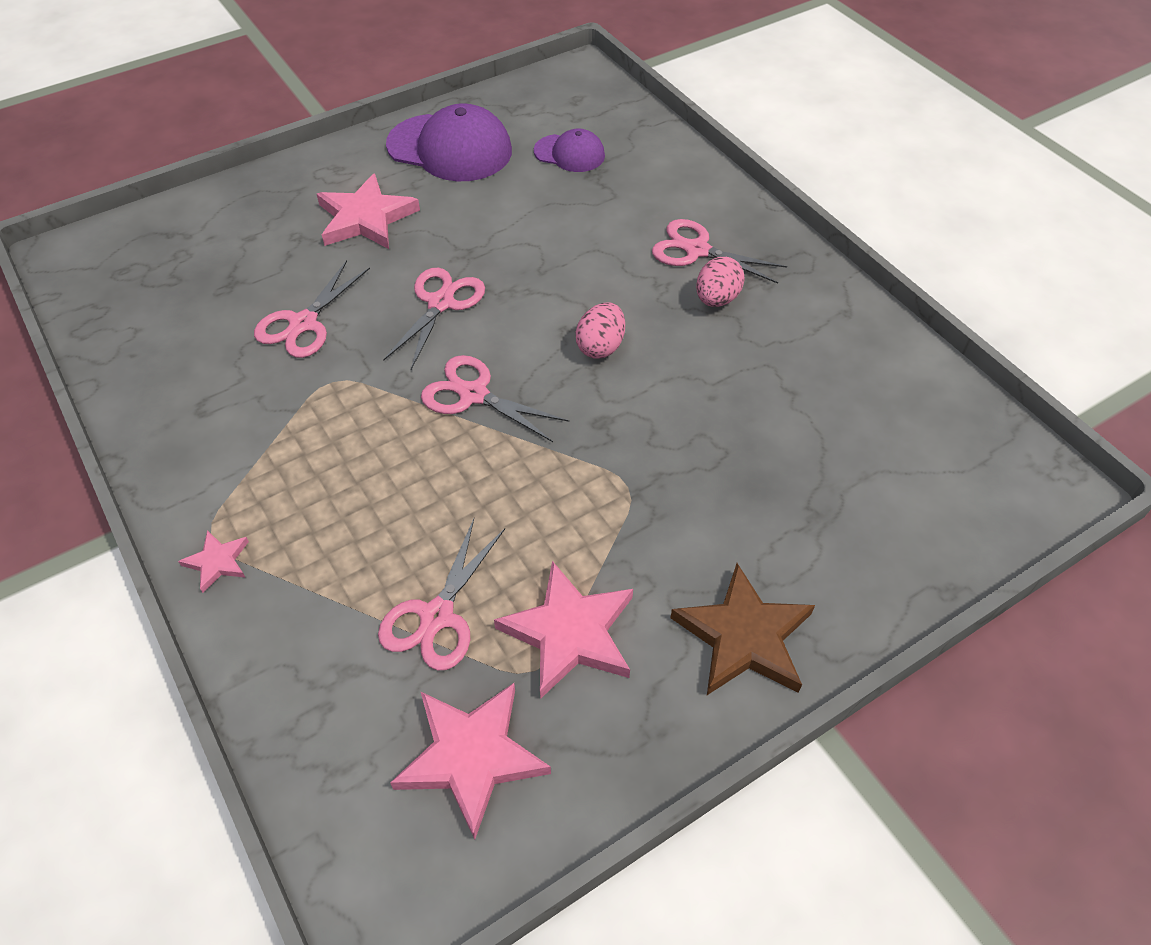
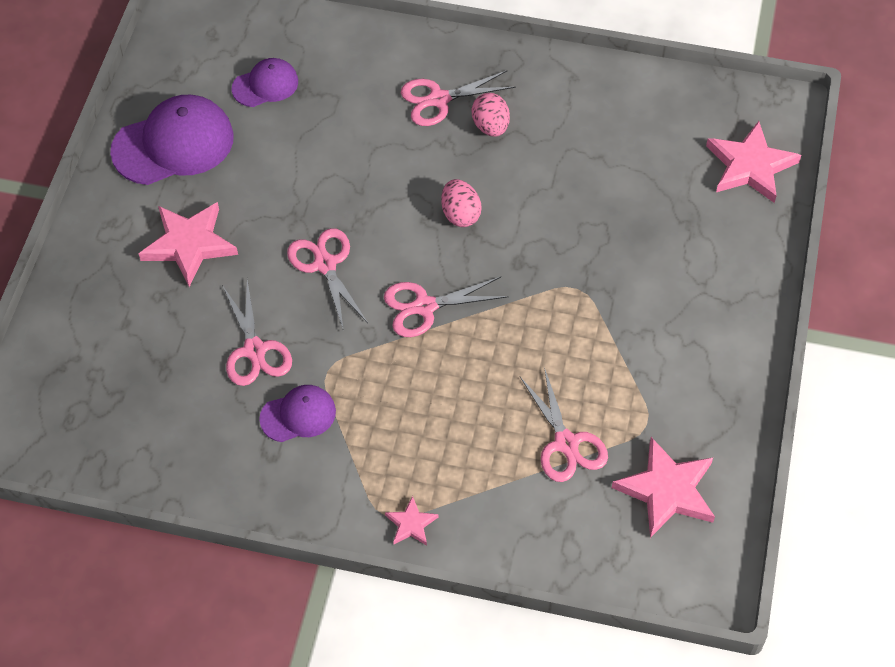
camera: 45 degrees left, 5 degrees up
(264, 396) = (298, 415): none -> purple cap
(569, 633) = (641, 392): pink star -> pink star (750, 166)
(743, 636) = (723, 319): brown star -> none

